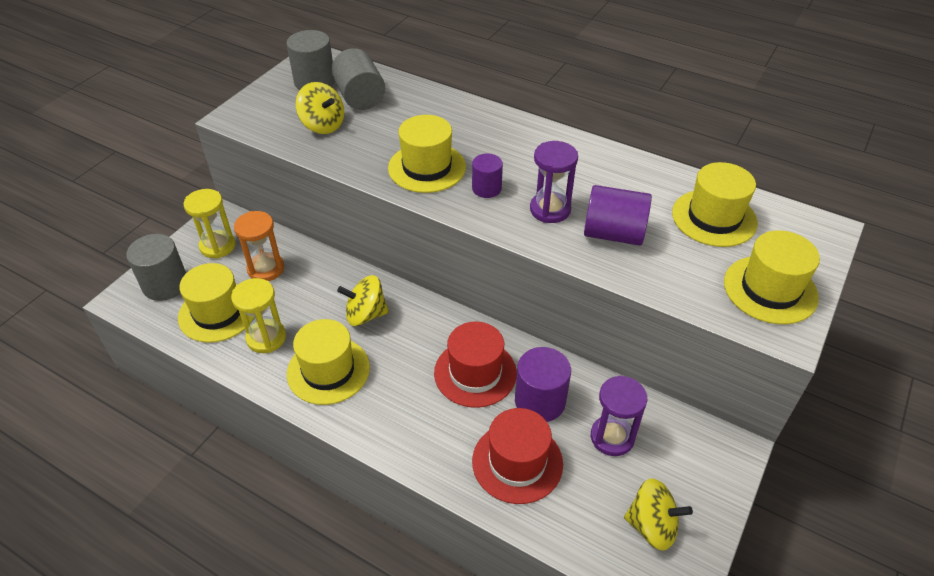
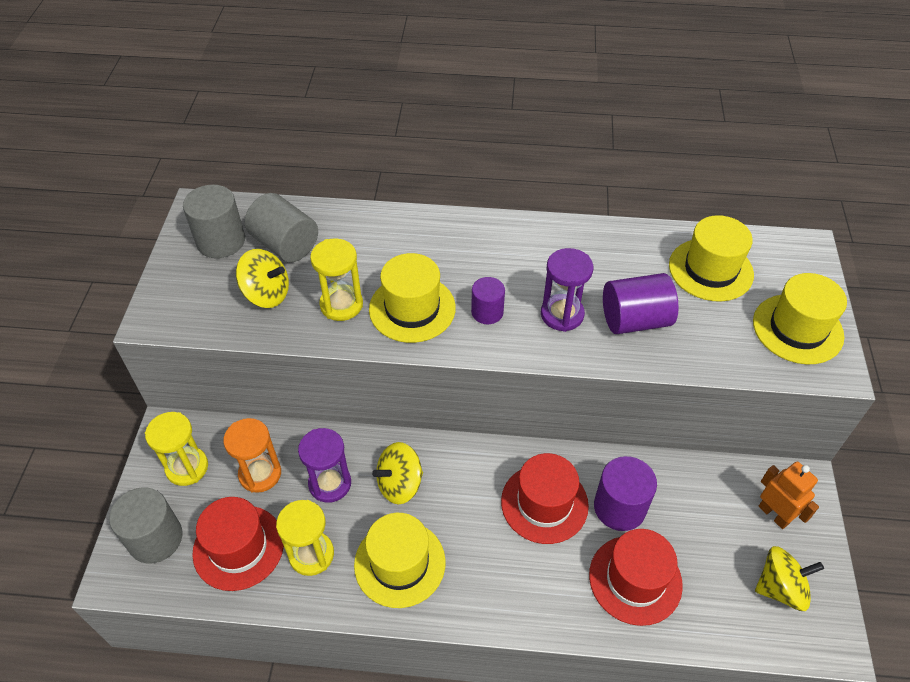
camera: 25 degrees left, 5 degrees up
(218, 312) = (238, 547): yellow hat -> red hat
(373, 148) = (341, 305): none -> yellow hourglass
(612, 437) = (701, 516): purple hourglass -> purple hourglass (330, 483)
(685, 463) = (774, 514): none -> orange robot

